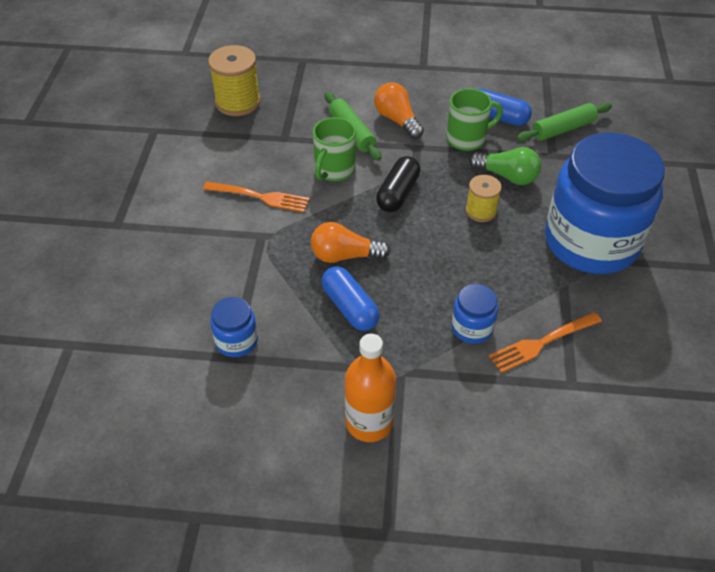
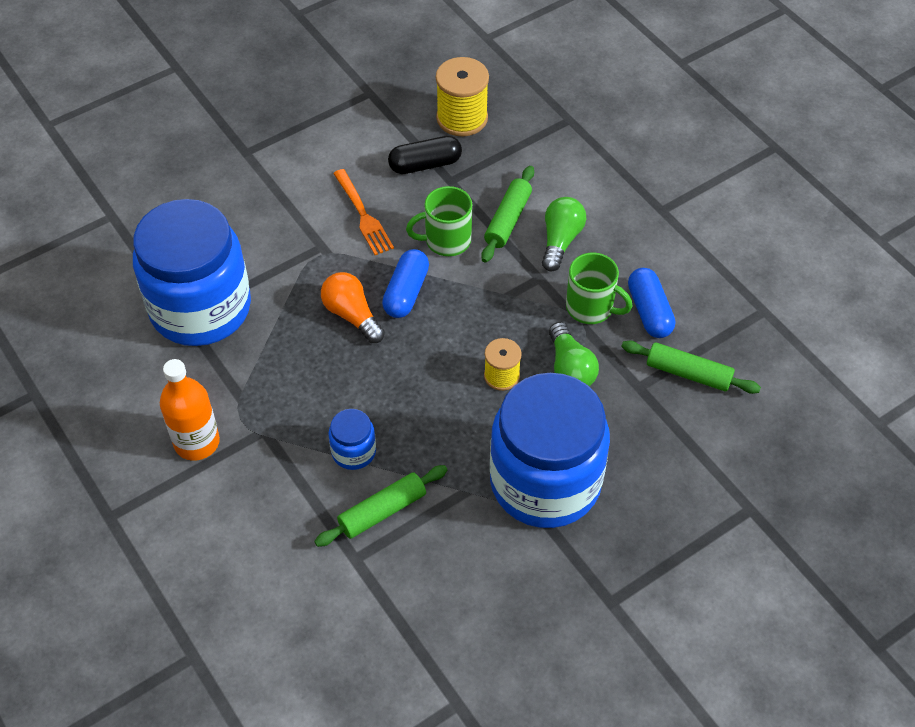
camera: 50 degrees right, 5 degrees up
(236, 341) = (200, 308): blue jar -> blue jar, size x2.45
(350, 307) = (299, 355): blue capsule -> blue capsule (406, 292)
(397, 120) = (560, 241): orange light bulb -> green light bulb
(398, 193) = (463, 303): black capsule -> black capsule (425, 164)
(542, 343) = (382, 511): orange fork -> green rolling pin

